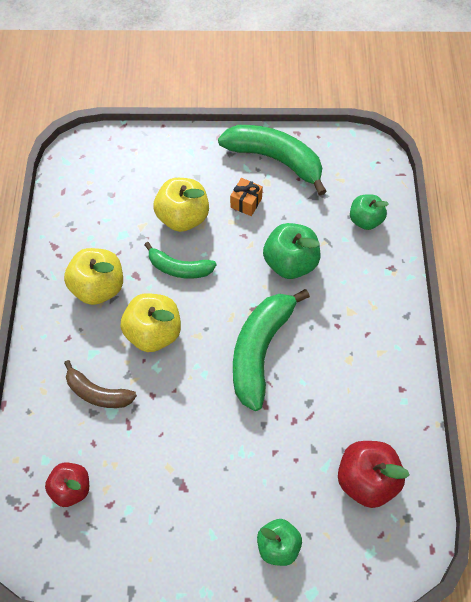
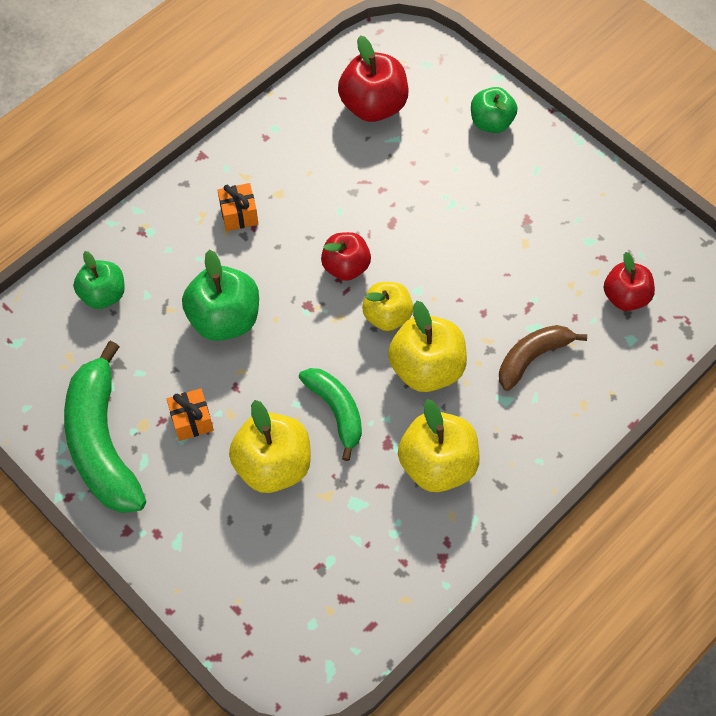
camera: 135 degrees left, 0 degrees up
(98, 393) = (532, 357): brown banana -> brown banana turned 105 degrees counterclockwise
(206, 342) = (387, 316): none -> yellow apple
(260, 350) = (346, 266): green banana -> red apple
(354, 325) = (239, 214): none -> orange gift

